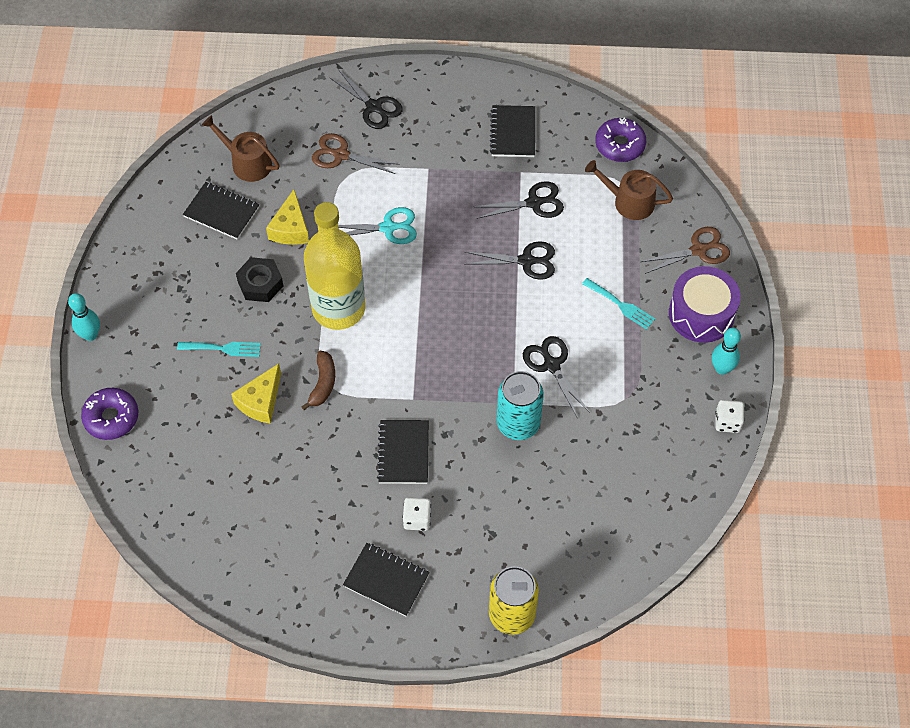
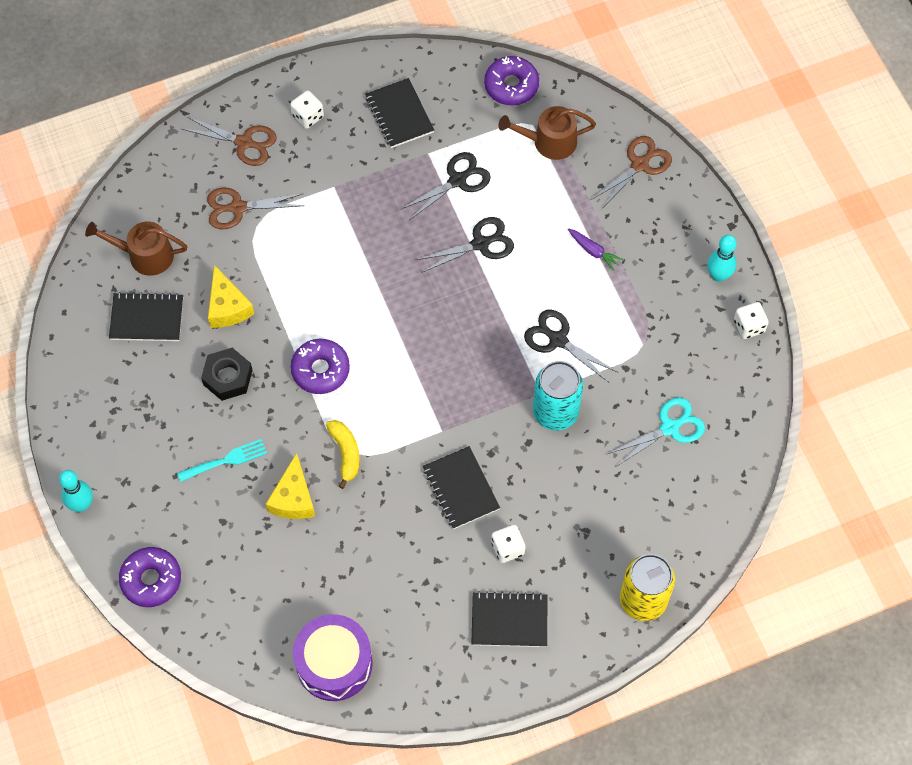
camera: 25 degrees left, 5 degrees up
(323, 383) = (345, 453): brown banana -> yellow banana
(338, 308) = (320, 370): yellow bottle -> purple donut
(374, 107) = (244, 142): black scissors -> brown scissors
(388, 228) = (326, 266): turquoise scissors -> turquoise scissors (669, 428)
(436, 106) = (308, 116): none -> white dice
(621, 305) = (593, 251): turquoise fork -> purple carrot
(701, 314) = (673, 228): purple drum -> purple drum (334, 663)

